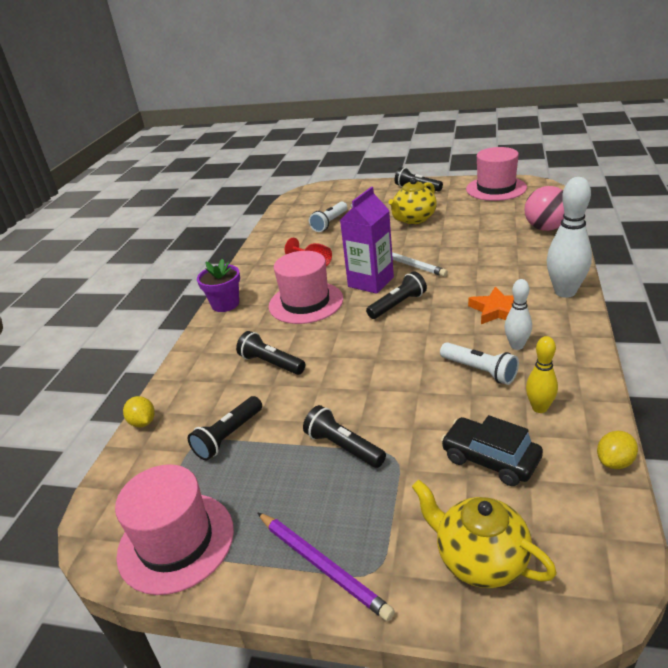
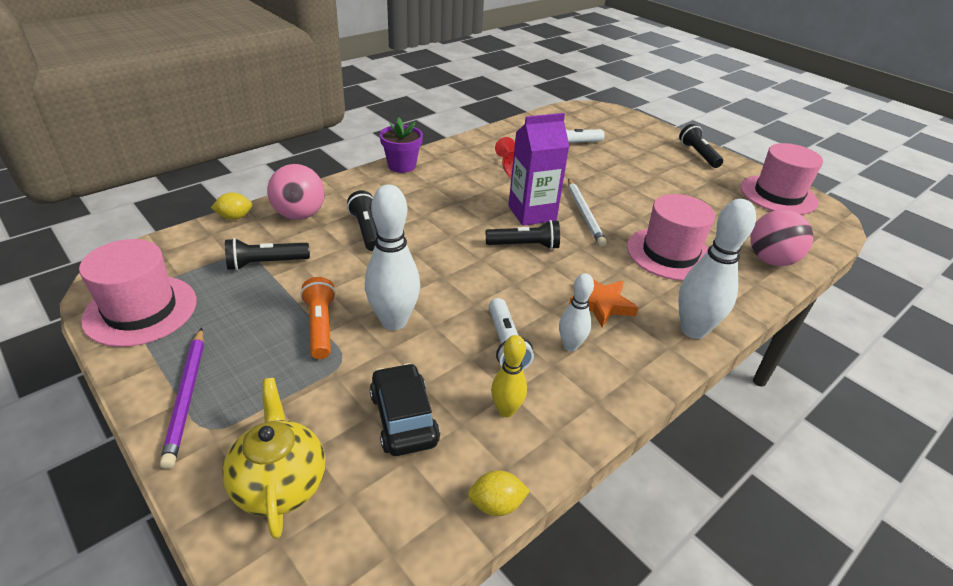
camera: 30 degrees right, 5 degrees up
(143, 422) = (235, 217): yellow lemon -> yellow lemon turned 75 degrees clockwise
(198, 386) = (299, 215): none -> pink ball
(306, 302) = (458, 199): pink hat -> pink hat (669, 253)
(343, 447) = (320, 326): black flashlight -> orange flashlight
(389, 407) = (394, 321): none -> white bowling pin
(414, 219) = (651, 181): yellow teapot -> none

